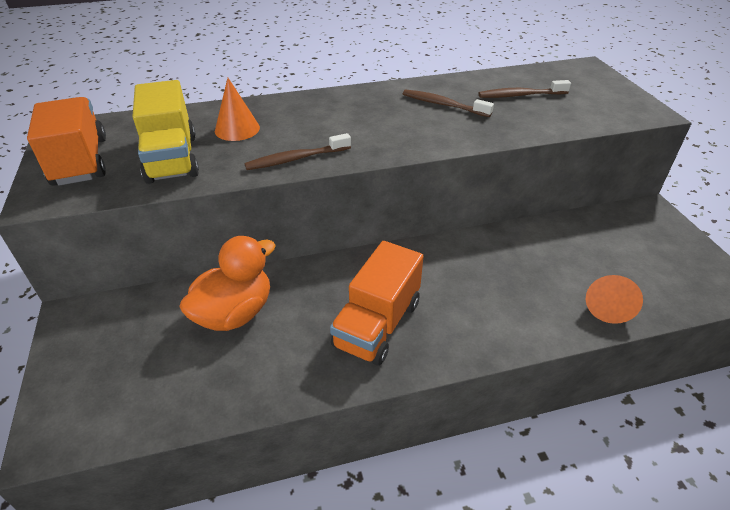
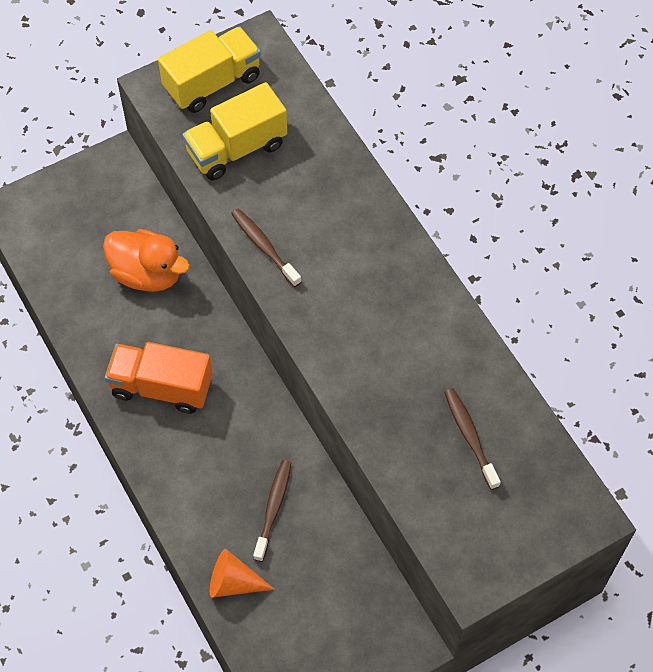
camera: 75 degrees right, 20 degrees up
(80, 161) = (212, 83): orange truck -> yellow truck
(237, 129) = (303, 178): orange cone -> none
(443, 105) = (417, 356): brown toothbrush -> brown toothbrush (273, 508)

